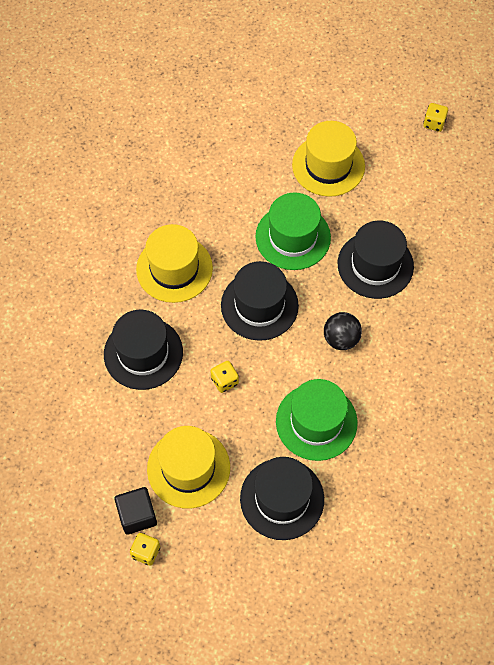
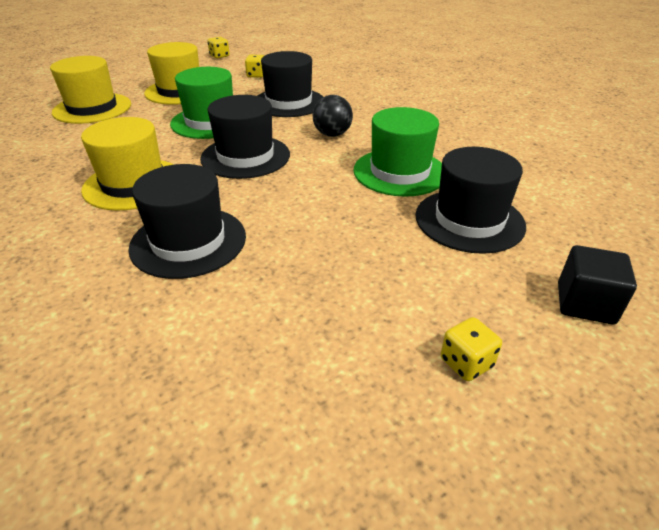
camera: 55 degrees left, 25 degrees down
(137, 515) = (399, 345): black cube -> black cube (585, 303)
(188, 468) = (372, 269): yellow hat -> yellow hat (92, 108)
(224, 381) = (295, 203): yellow dice -> yellow dice (256, 75)

